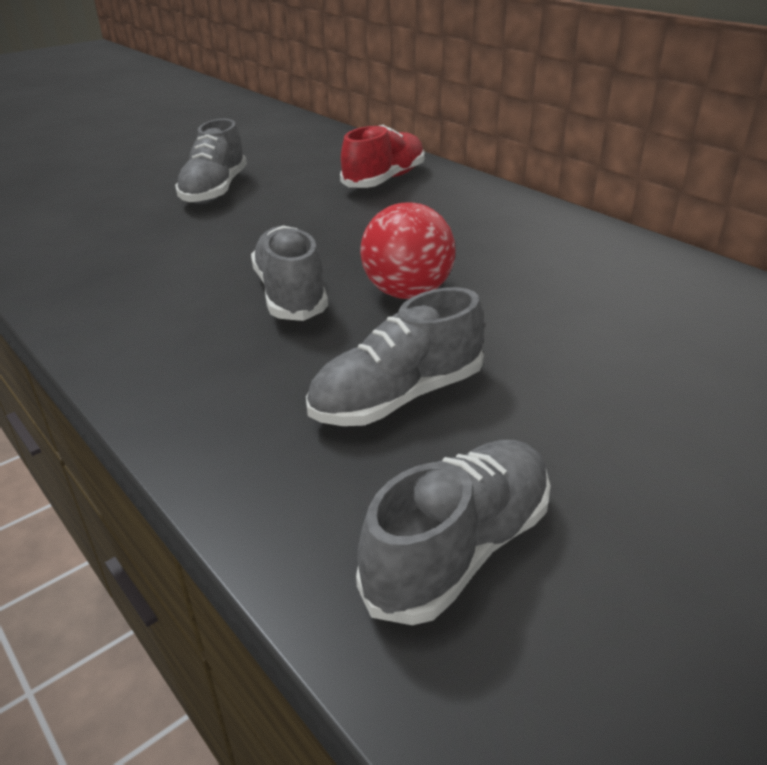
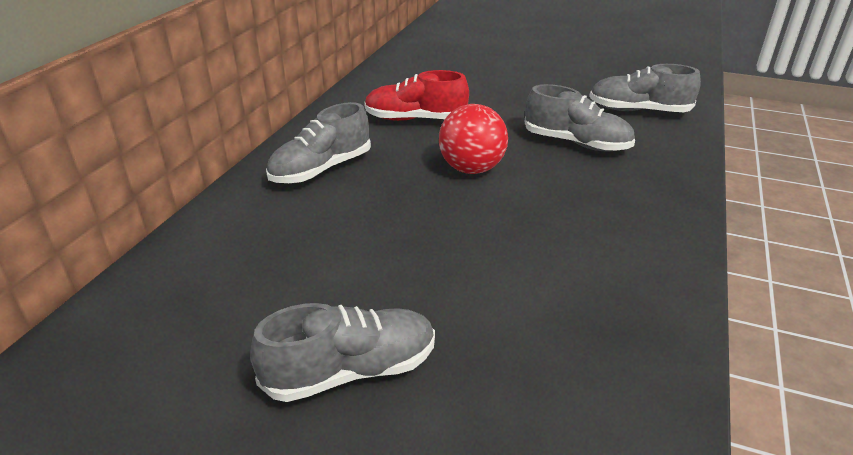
camera: 120 degrees left, 0 degrees up
(290, 294) = (522, 211): grey shoe -> grey shoe (321, 169)
(384, 180) = (247, 247): red shoe -> red shoe (415, 119)

